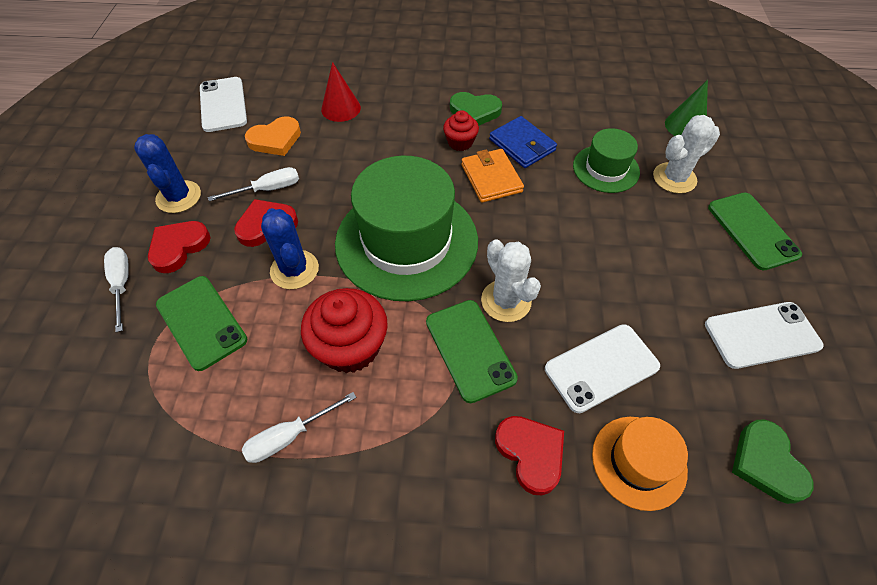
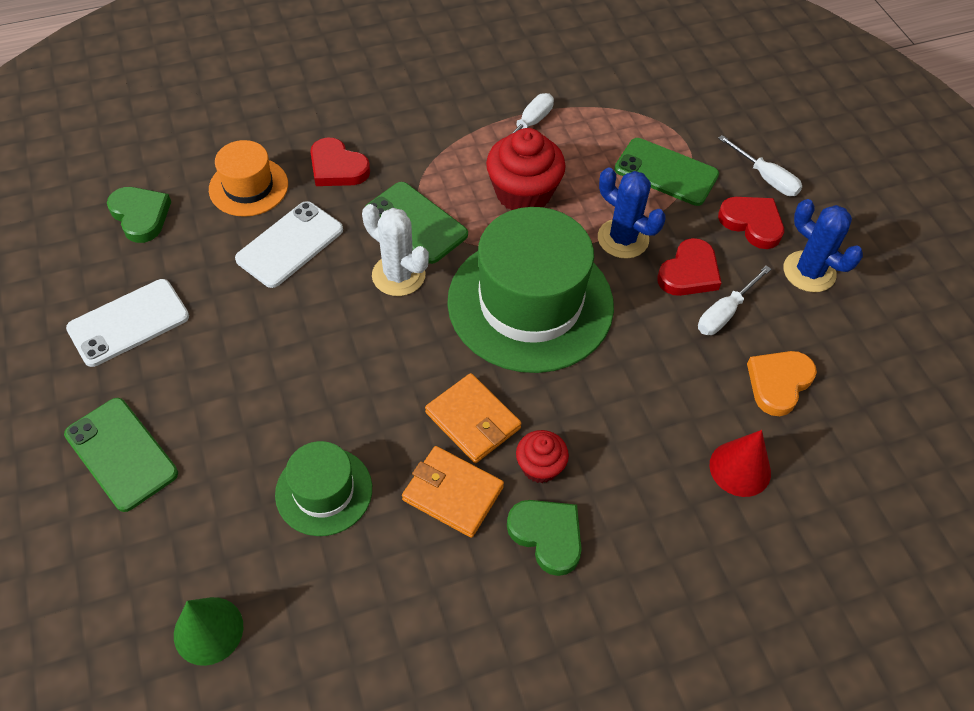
camera: 155 degrees right, 0 degrees up
(178, 247) = (752, 223): red heart -> red heart turned 60 degrees counterclockwise
(223, 105) = (898, 415): white phone -> none
(474, 112) = (547, 536): green heart -> green heart turned 60 degrees clockwise
(522, 145) = (453, 493): blue wallet -> orange wallet
(674, 178) = (224, 508): white cactus -> none

